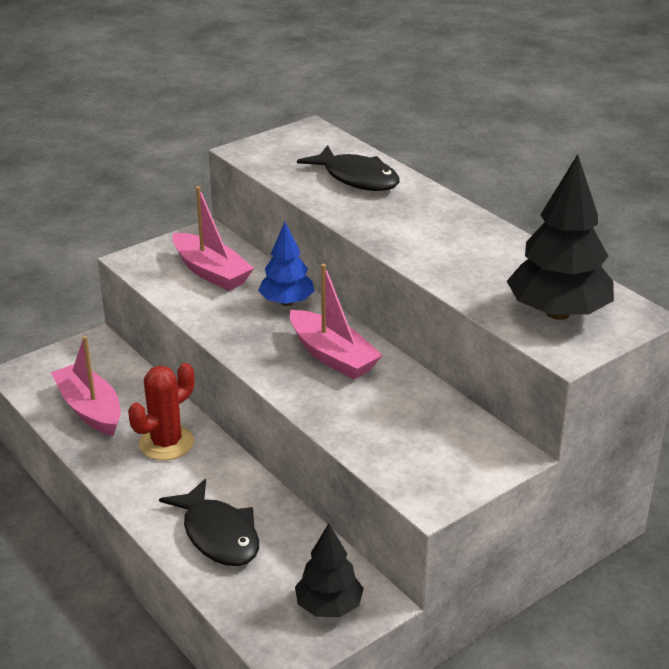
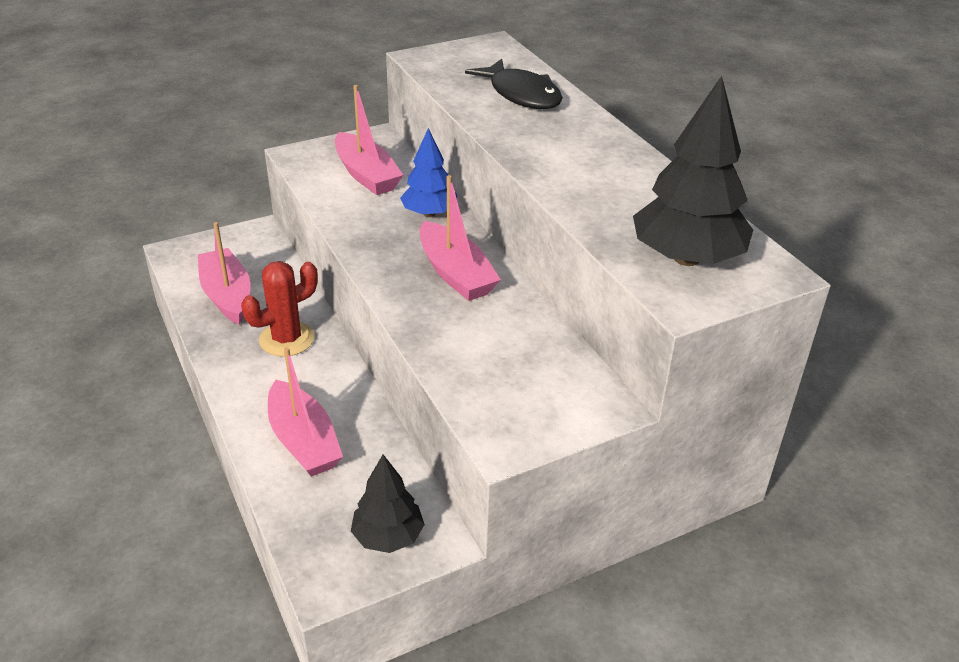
camera: 10 degrees right, 5 degrees up
(218, 534) = (303, 441): black fish -> pink boat

